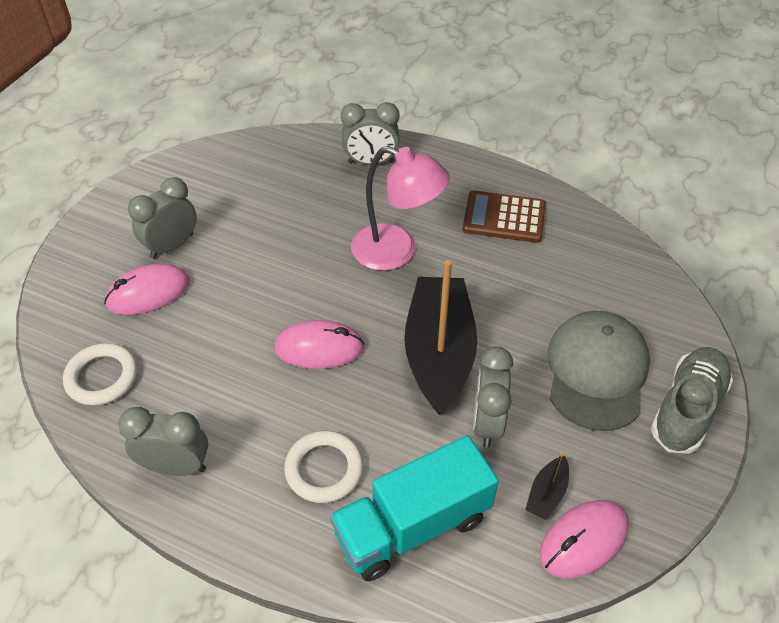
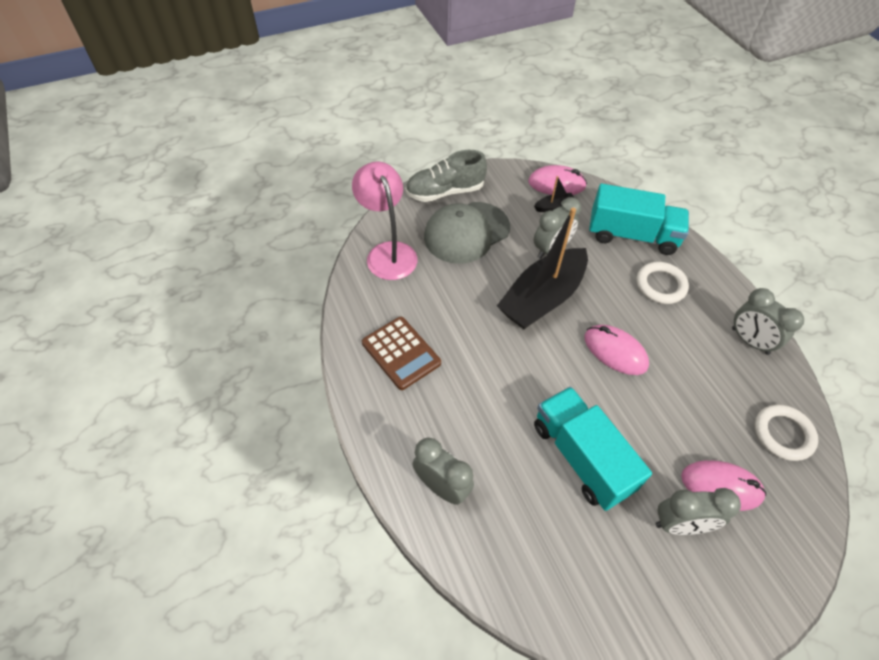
camera: 140 degrees left, 5 degrees up
(283, 241) = (581, 457): none -> turquoise truck
(396, 252) = (503, 383): pink lamp -> pink lamp (388, 252)

